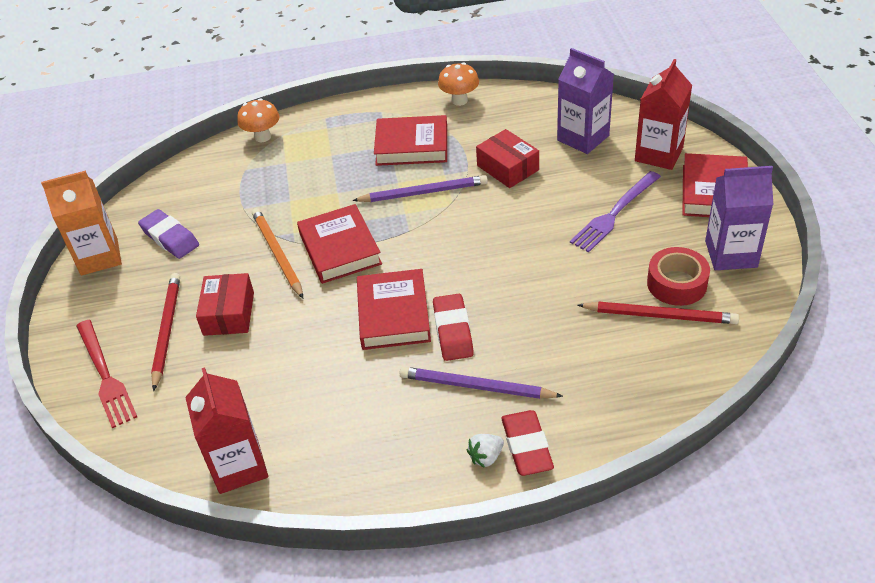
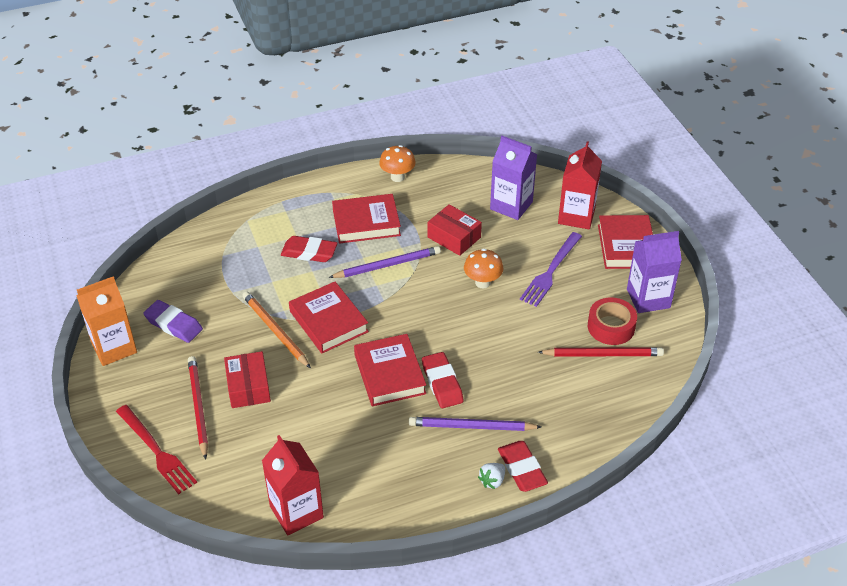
camera: 15 degrees left, 0 degrees up
(263, 137) = (229, 223): orange mushroom -> orange mushroom (482, 282)
(340, 173) = (309, 252): none -> red eraser

